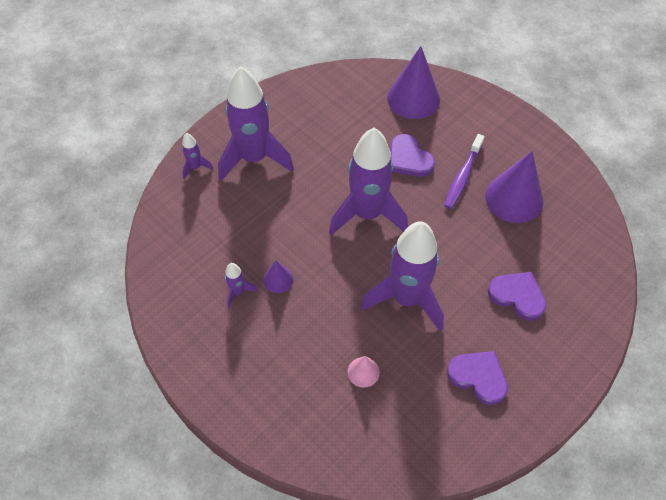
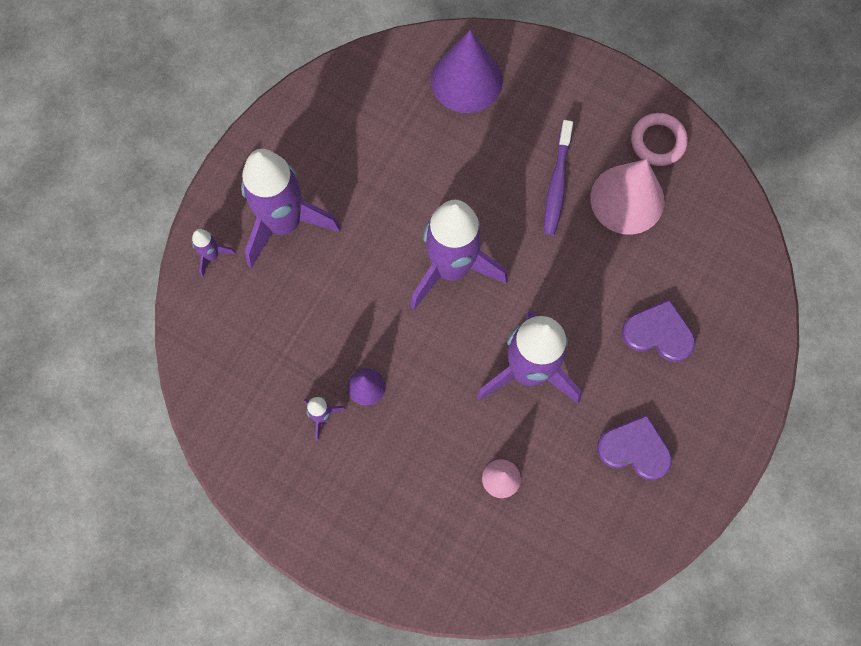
camera: 15 degrees left, 15 degrees up
(409, 159) = (483, 174): purple heart -> none
(514, 198) = (627, 199): purple cone -> pink cone
(546, 166) = (658, 141): none -> pink ring

